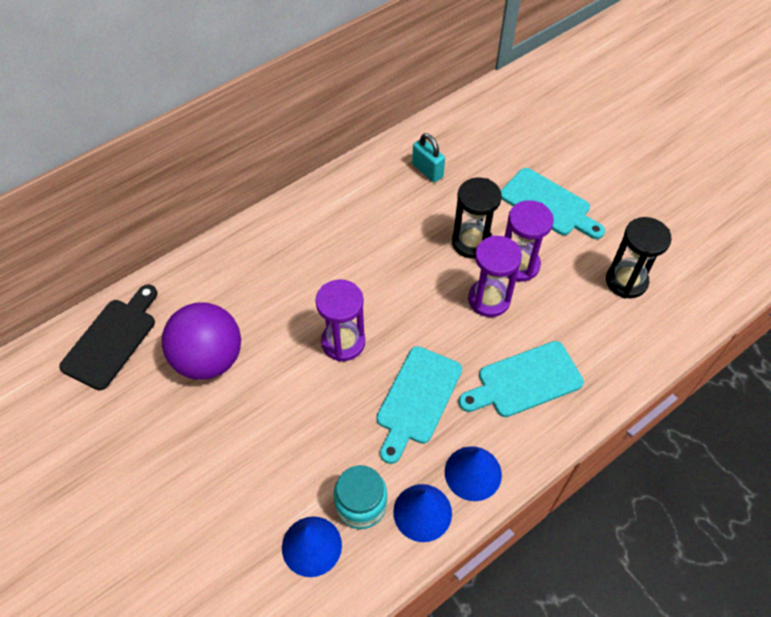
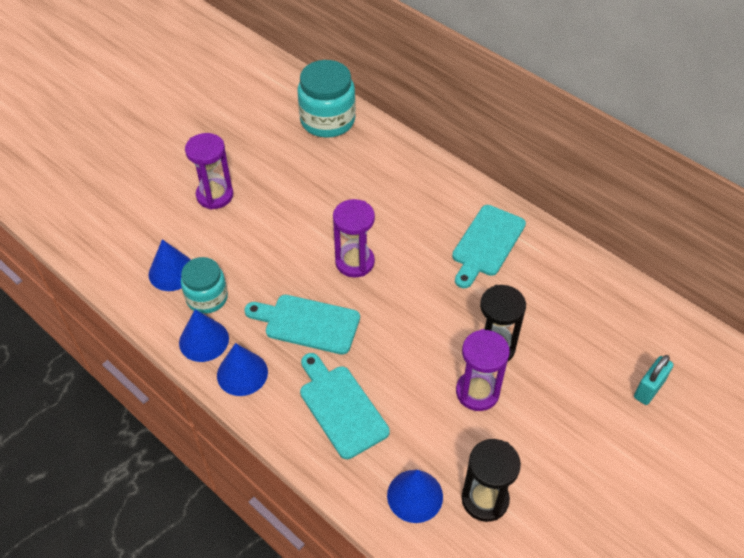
camera: 80 degrees right, 5 degrees down
(112, 339) = (327, 120): black cutting board -> turquoise jar
(209, 359) = (321, 179): purple ball -> none
(427, 170) = (575, 298): turquoise padlock -> turquoise padlock (649, 389)
(489, 299) = (427, 369): purple hourglass -> purple hourglass (215, 195)
(548, 204) = (569, 415): turquoise cutting board -> turquoise cutting board (487, 244)
(622, 333) = (415, 496): none -> blue cone

